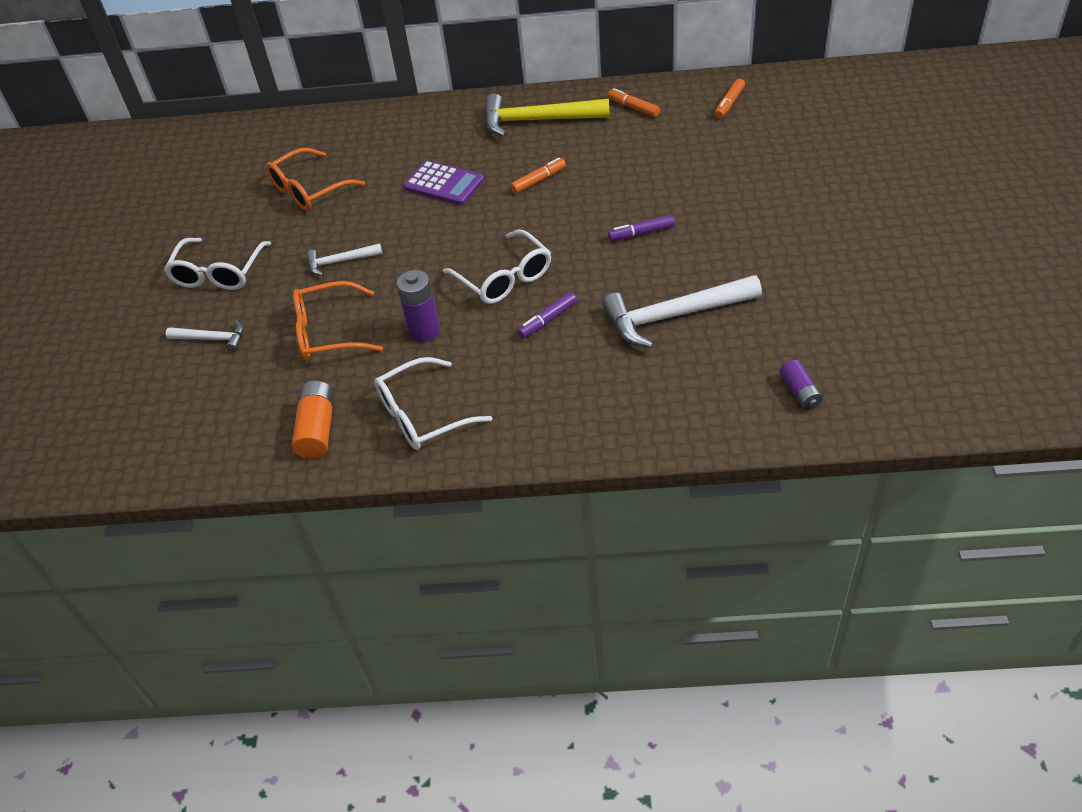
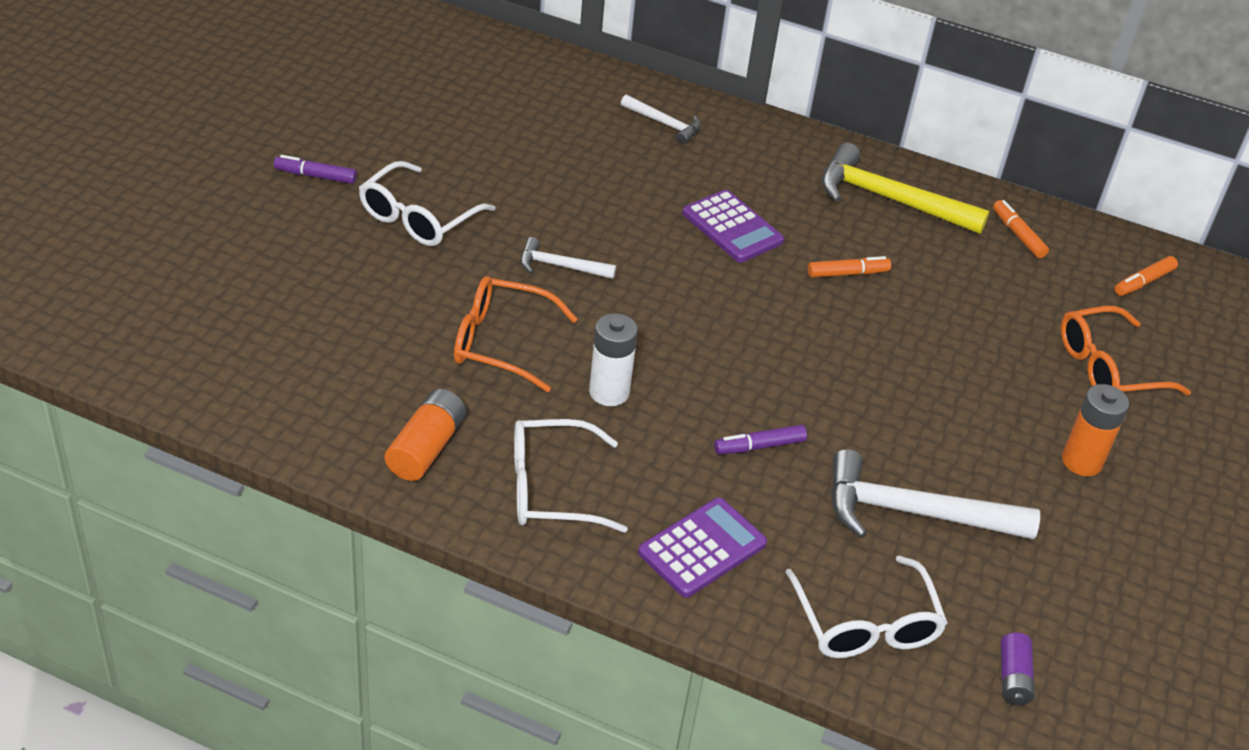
camera: 15 degrees right, 5 degrees down
(212, 339) = (370, 290): white hammer -> white hammer (664, 124)
(309, 189) = (574, 165): orange glasses -> orange glasses (1109, 367)
(424, 331) = (609, 392): purple battery -> white battery
(504, 277) = (737, 372): white glasses -> white glasses (865, 623)
(549, 406) = (702, 548): none -> purple calculator
(641, 233) = (934, 394): purple marker -> purple marker (315, 176)
(759, 233) = (1081, 461): none -> orange battery

